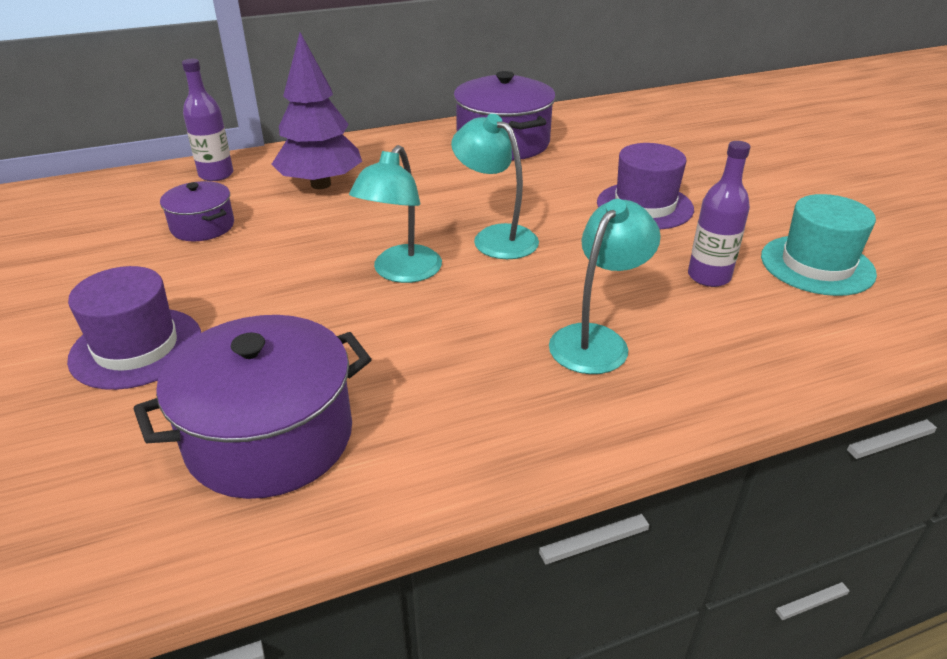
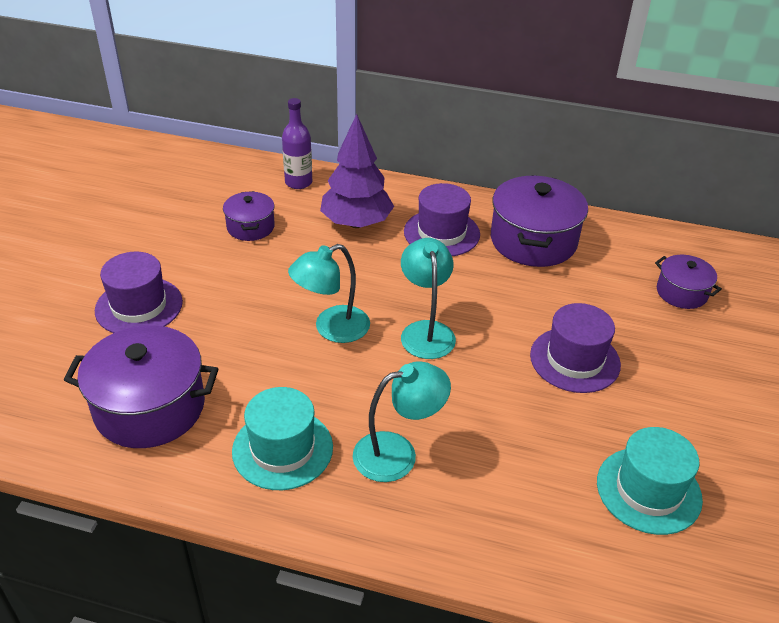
camera: 35 degrees right, 5 degrees up
(415, 164) = (441, 233): none -> purple hat
(480, 395) = (282, 449): none -> turquoise hat
(658, 135) = (681, 292): none -> purple pot
(709, 276) = (543, 450): purple bottle -> none

